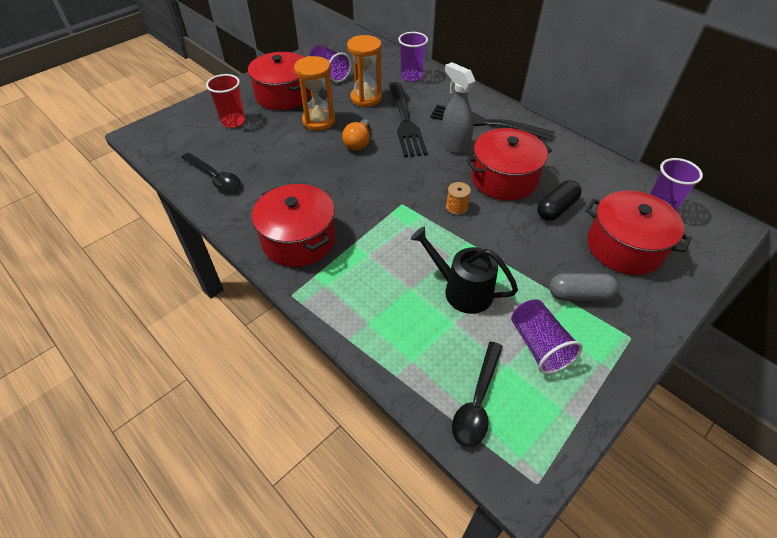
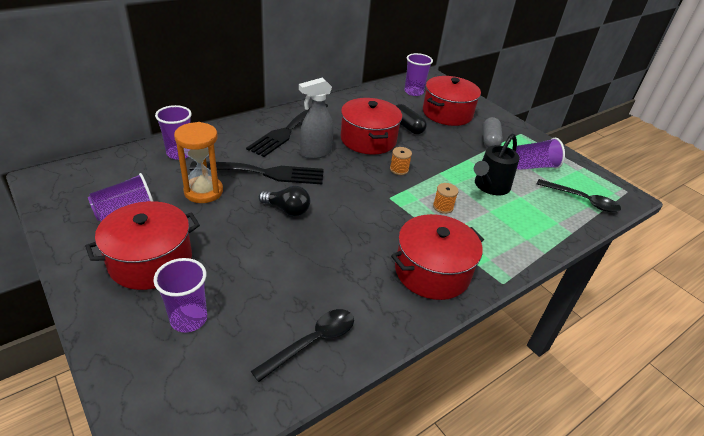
camera: 85 degrees left, 10 degrees down
(233, 121) = (188, 319): red cup -> purple cup
(319, 121) = (231, 234): orange hourglass -> none
(358, 143) = (287, 210): orange light bulb -> black light bulb
(402, 246) = (443, 207): none -> orange spool

